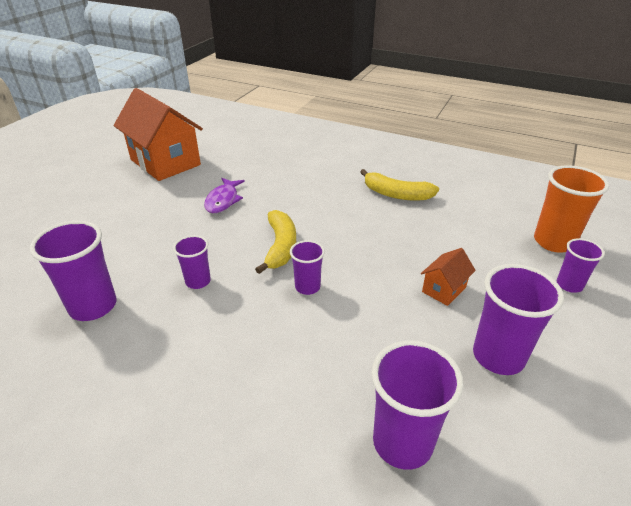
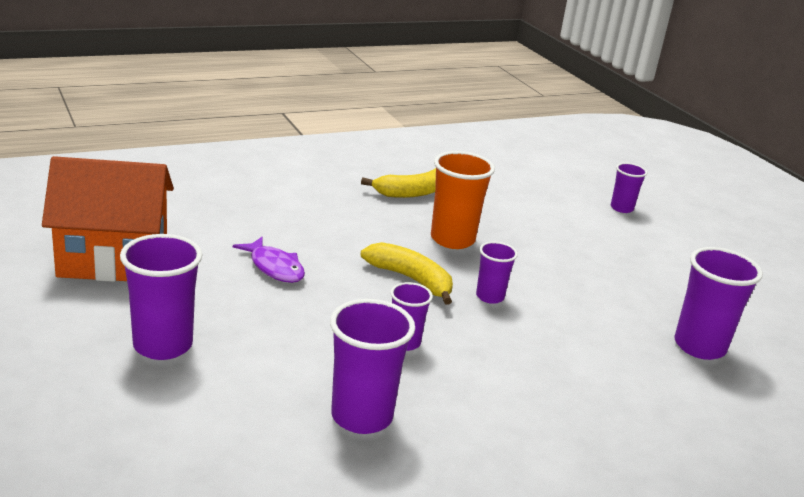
camera: 55 degrees left, 10 degrees down
(444, 289) = (569, 248): orange house -> none
(498, 356) = (660, 272): purple cup -> purple cup (163, 345)
(553, 242) = (570, 183): orange cup -> orange cup (452, 239)

